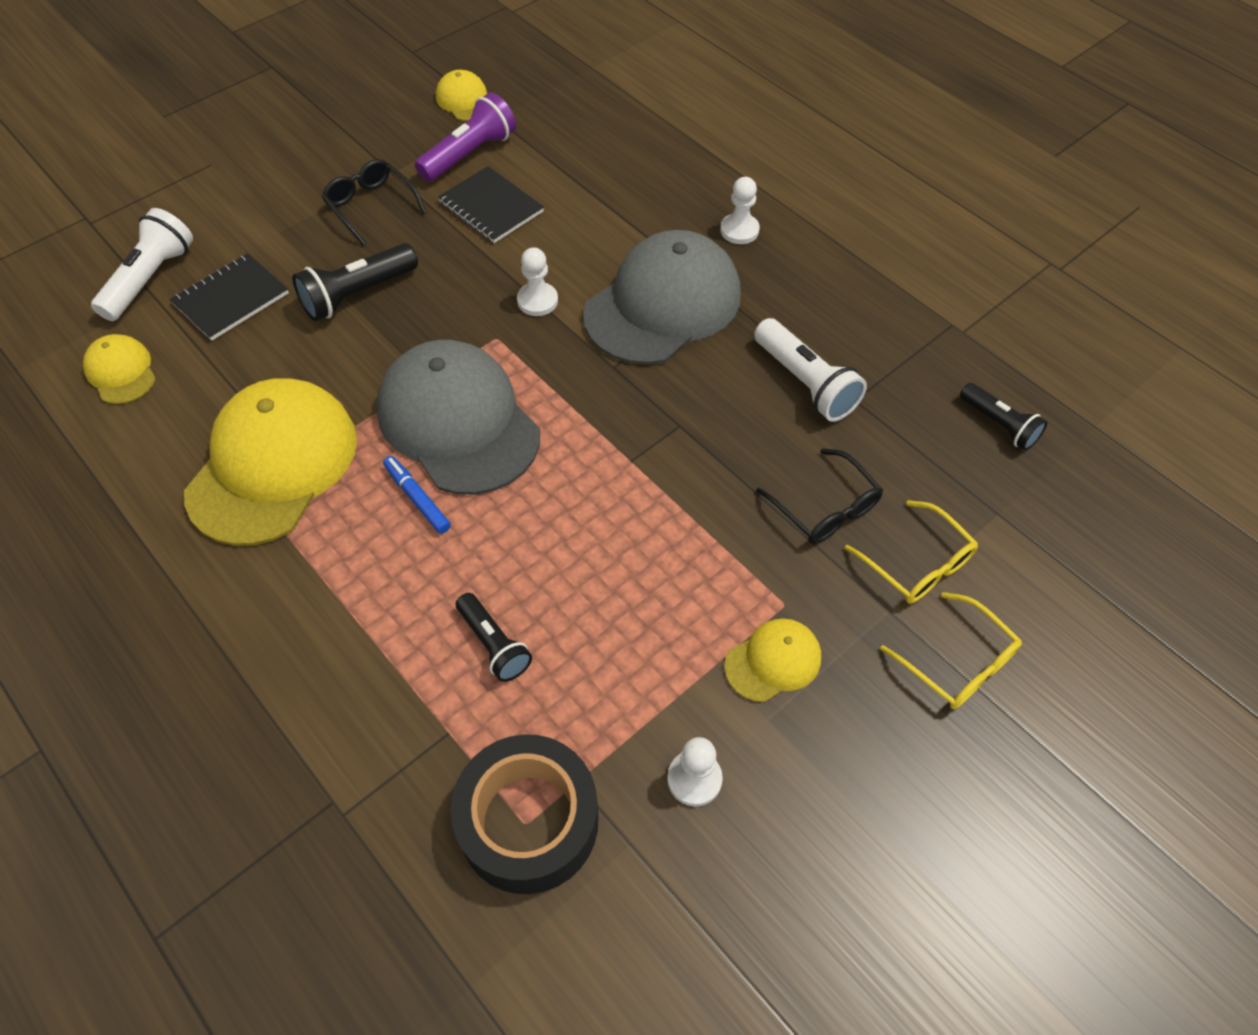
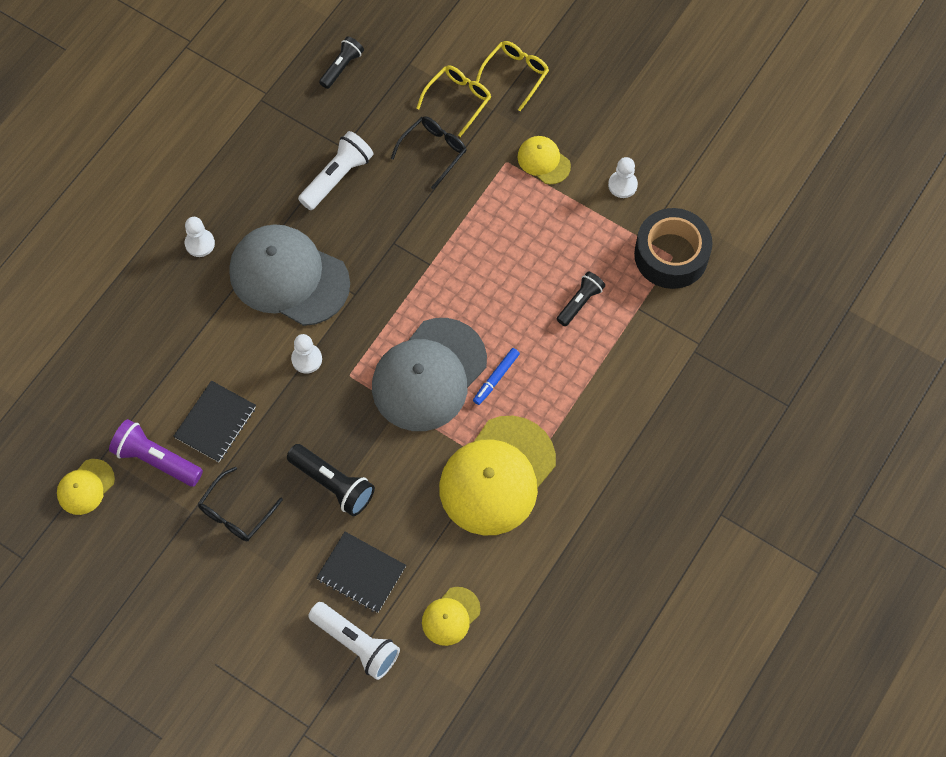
camera: 105 degrees left, 10 degrees up
(150, 278) = (356, 644): white flashlight -> white flashlight turned 150 degrees counterclockwise
(273, 464) = (497, 476): yellow cap -> yellow cap turned 60 degrees counterclockwise

